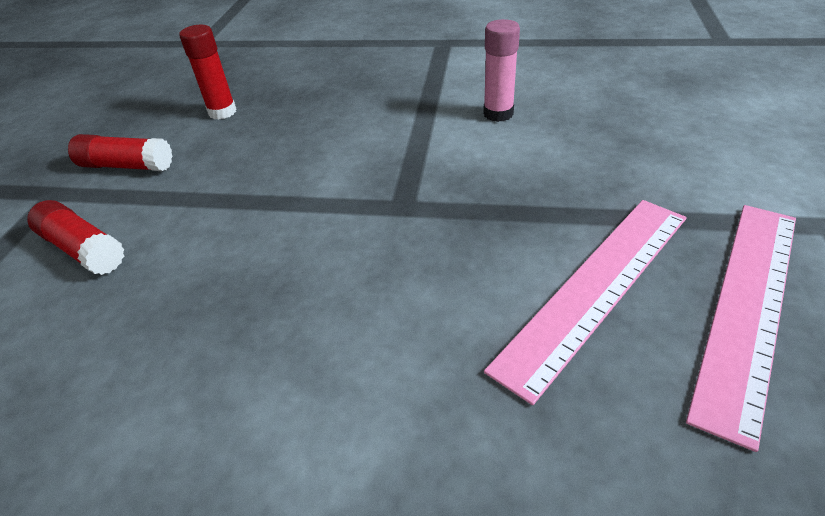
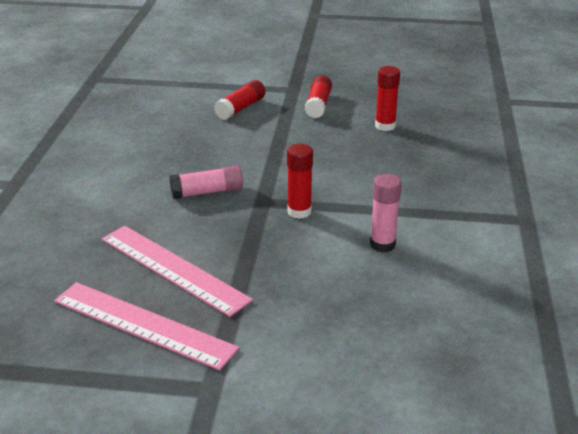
camera: 85 degrees right, 10 degrees down
(369, 268) = (207, 192): none -> pink glue stick
(429, 173) = (299, 211): none -> red glue stick

